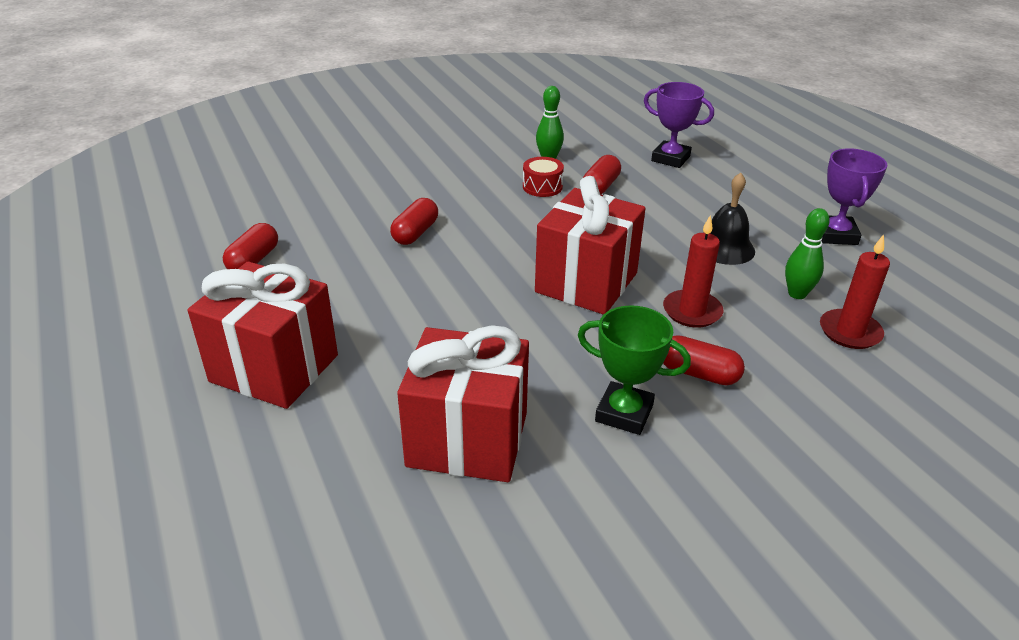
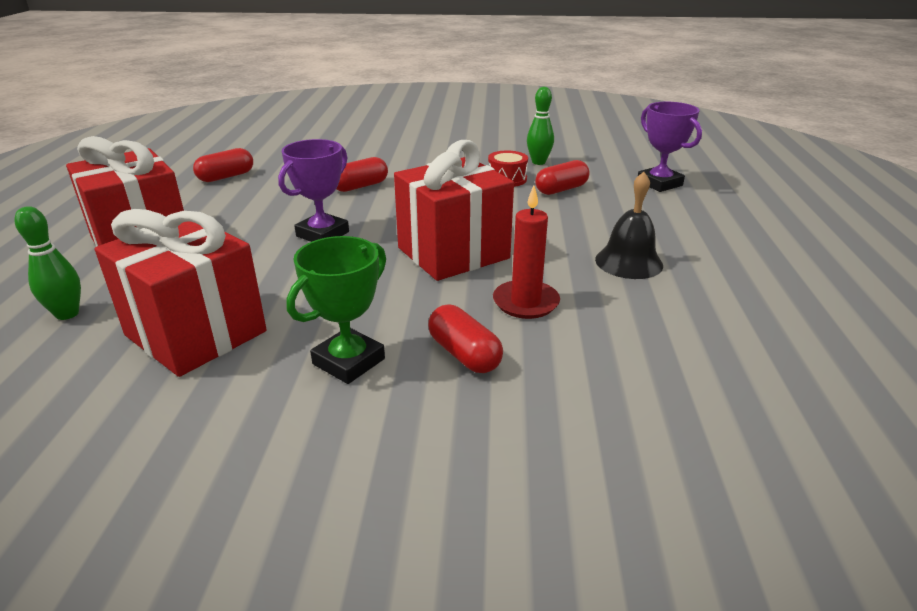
camera: 30 degrees right, 5 degrees down
(624, 413) = (348, 361): green trophy -> green trophy turned 75 degrees clockwise
(797, 294) = (663, 320): green bowling pin -> green bowling pin (67, 314)
(836, 235) = (778, 283): purple trophy -> purple trophy (322, 234)
(850, 332) = (687, 373): red candle -> none

